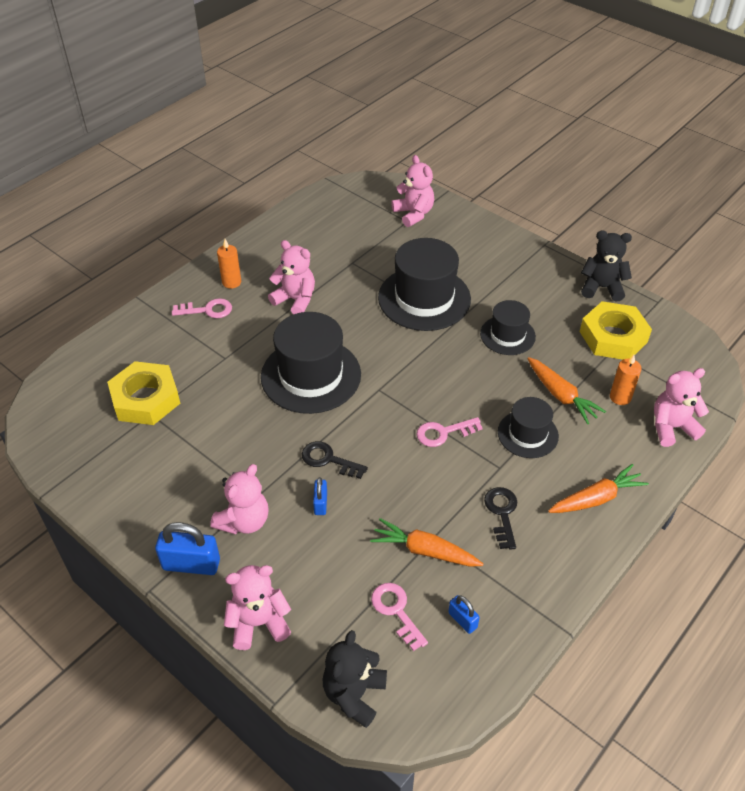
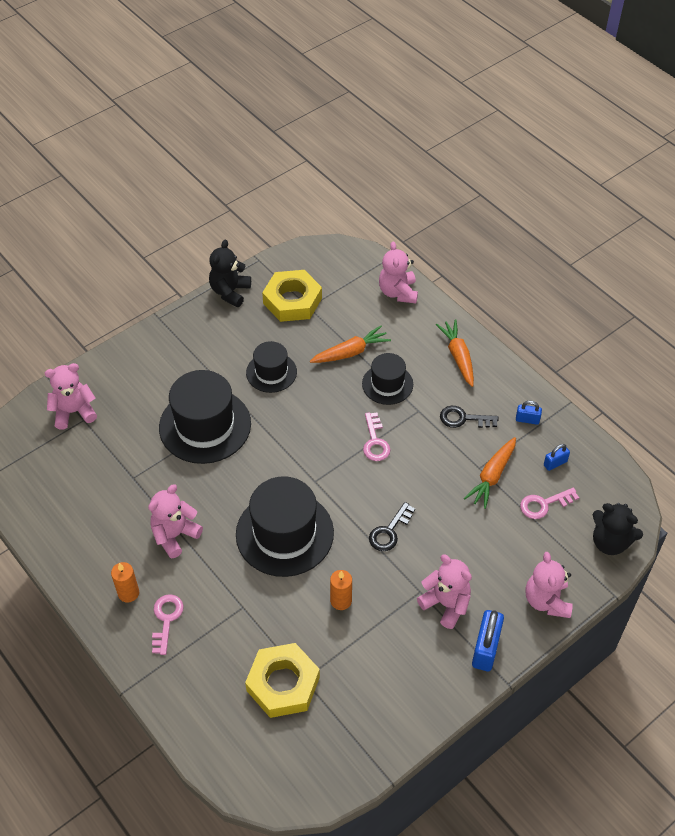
camera: 80 degrees left, 5 degrees up
(320, 503) = (436, 543): blue padlock -> blue padlock (527, 420)
(620, 397) = (360, 315): orange candle -> orange candle (341, 600)

